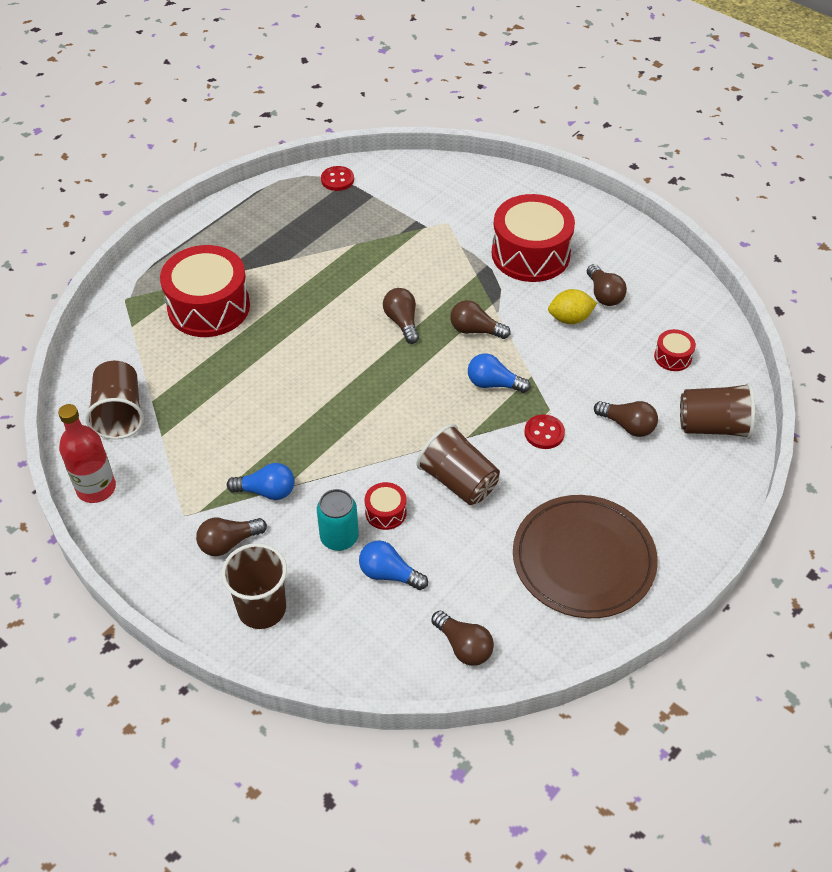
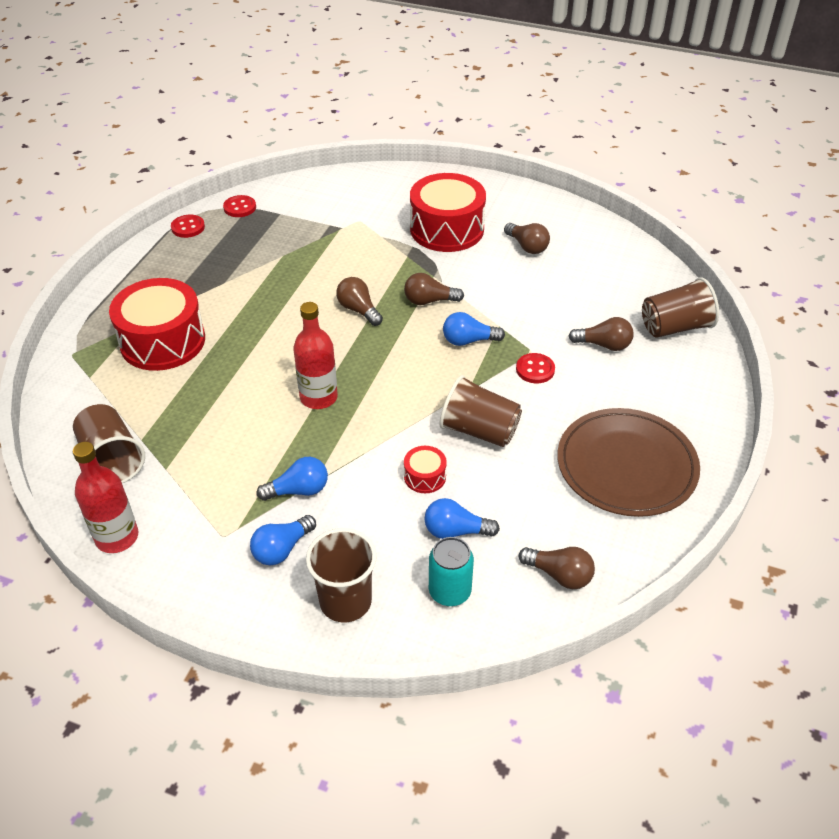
camera: 20 degrees left, 5 degrees down
(228, 543) = (282, 549): brown light bulb -> blue light bulb
(279, 190) = (188, 227): none -> red button
(324, 404) = (318, 397): none -> red bottle
(339, 537) = (391, 512): turquoise can -> turquoise can (449, 591)
(570, 318) = (508, 272): yellow lemon -> none
(673, 357) = (611, 281): red drum -> none

